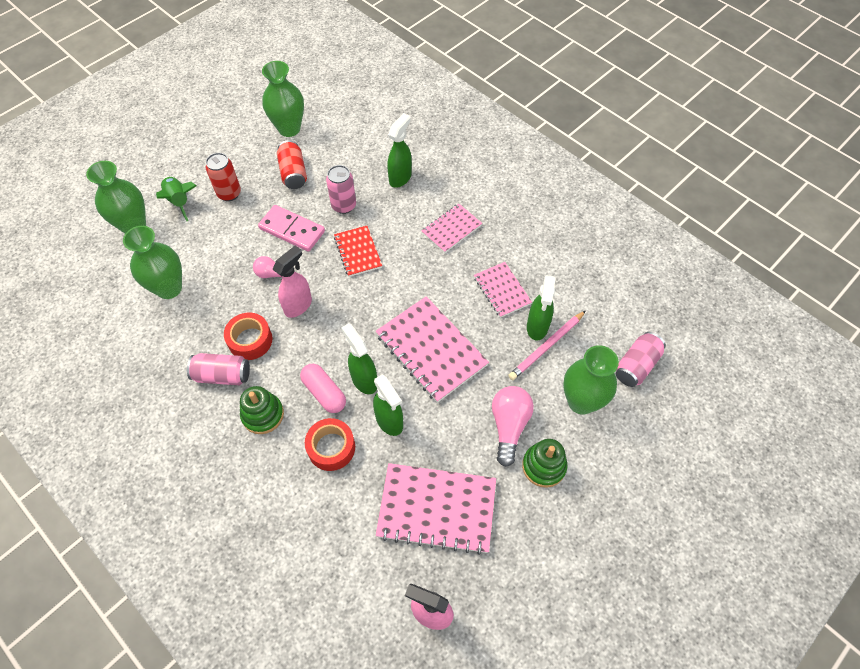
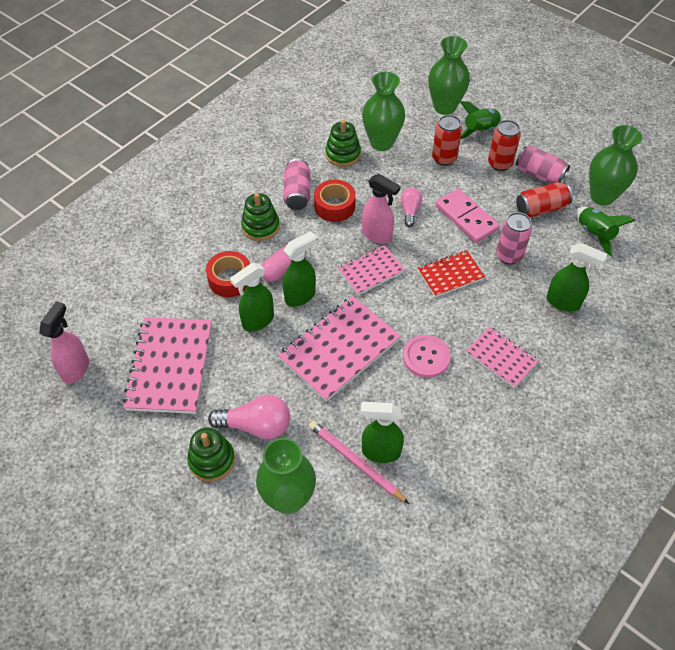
camera: 85 degrees right, 5 degrees down
(175, 326) = (343, 154): none -> green stacking toy
(209, 237) = (444, 158): none -> red can
(292, 230) = (466, 218): pink domino -> pink domino turned 60 degrees counterclockwise
(331, 142) = (595, 234): none -> green rocket
(446, 282) = (426, 357): none -> pink button
(502, 290) = (424, 413): pink notebook -> pink notebook (371, 271)
(636, 365) = (340, 564): pink can -> pink can (539, 174)

